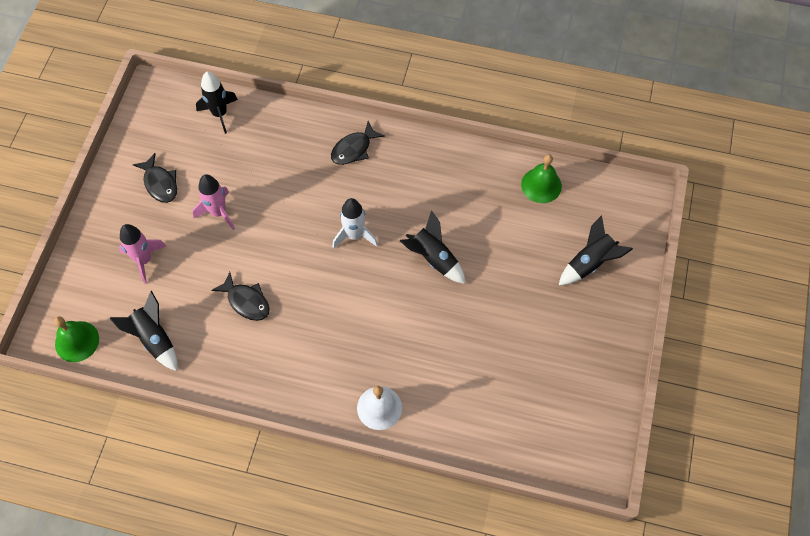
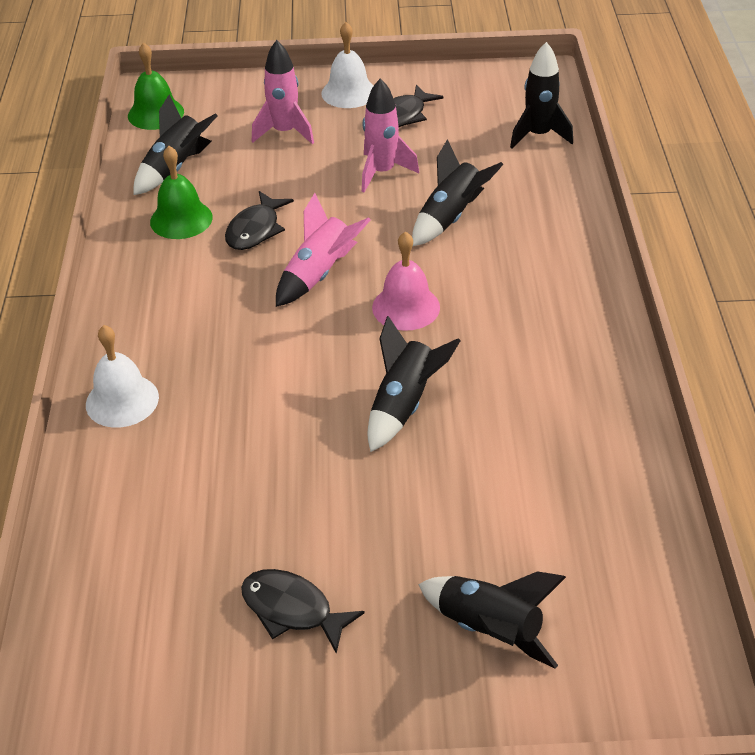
camera: 75 degrees right, 20 degrees down
(115, 208) = (349, 92): none -> white bell
(282, 188) = (450, 218): none -> black rocket
(306, 274) = (319, 274): none -> pink rocket
(353, 149) = (558, 271): black fish -> black fish (292, 610)
(354, 235) = (406, 307): white rocket -> pink bell
(541, 185) = (622, 519): green bell -> green bell (181, 219)

